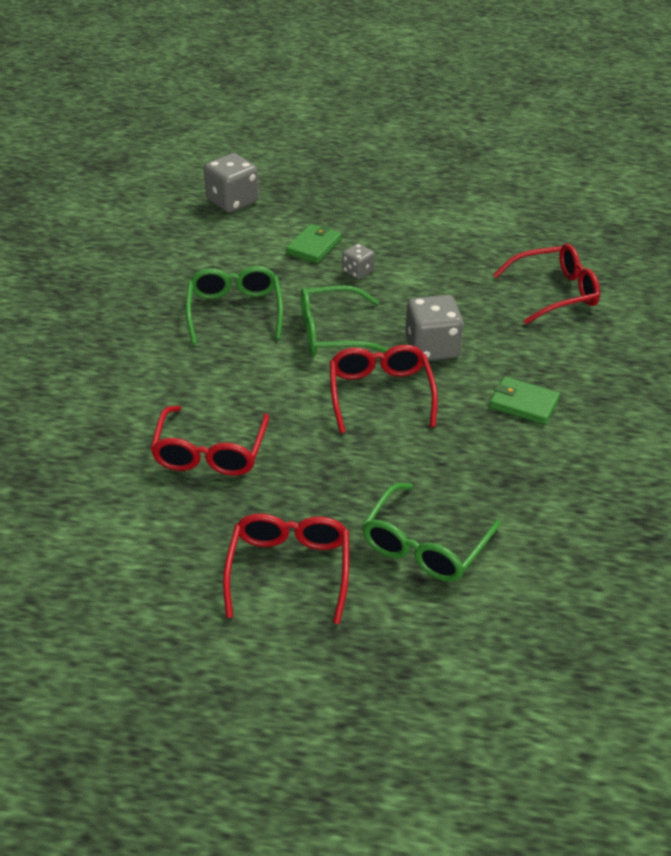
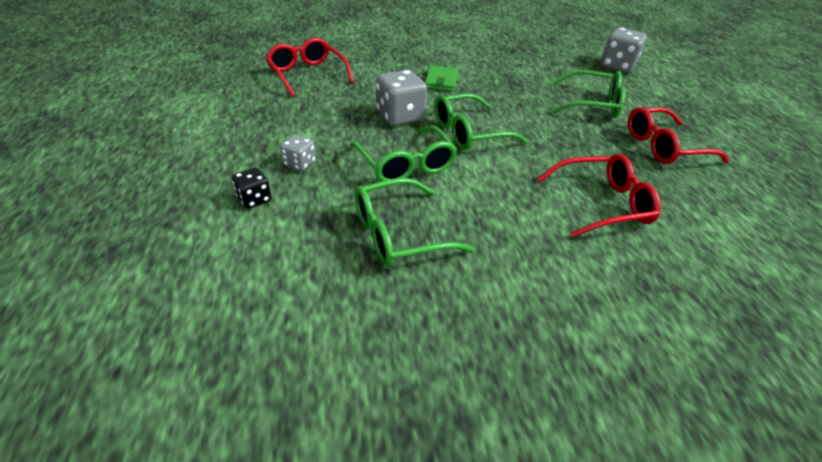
camera: 110 degrees left, 0 degrees up
(232, 201) = (136, 295): grey dice -> grey dice (617, 66)
(314, 246) = (254, 199): green wallet -> black dice
(380, 394) = (469, 132): red glasses -> green glasses

